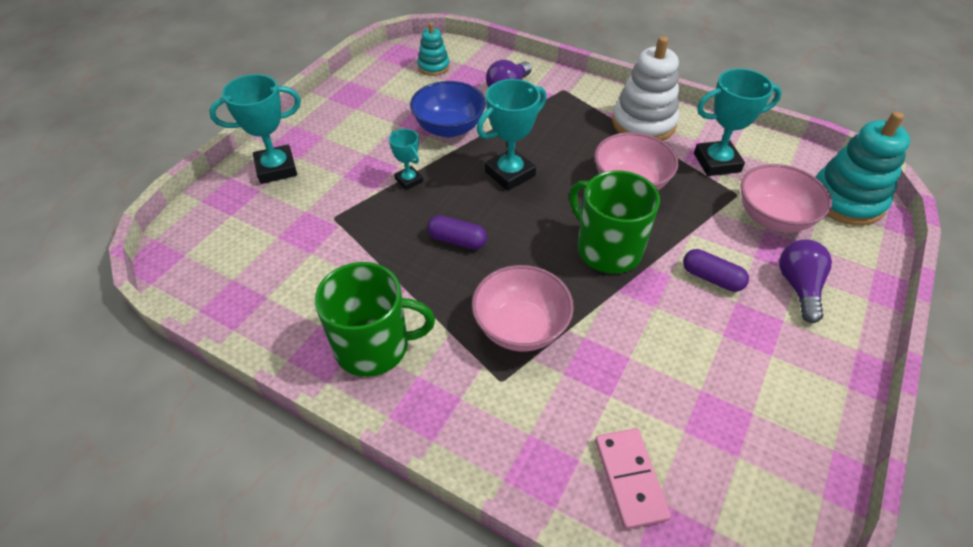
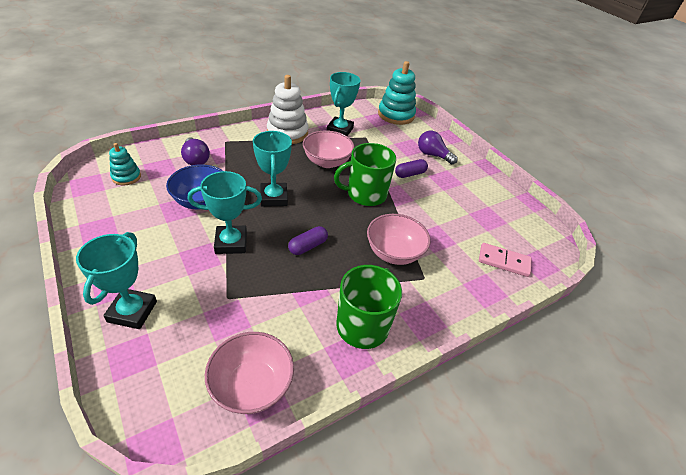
camera: 65 degrees left, 5 degrees down
(409, 180) = (231, 243): turquoise trophy -> turquoise trophy, size x1.77
(773, 218) = (389, 137): pink bowl -> pink bowl (252, 385)

